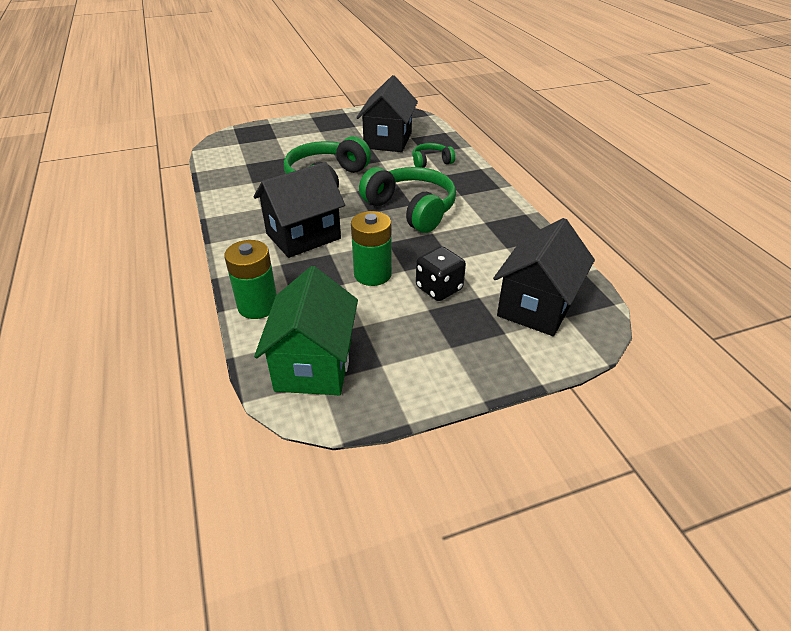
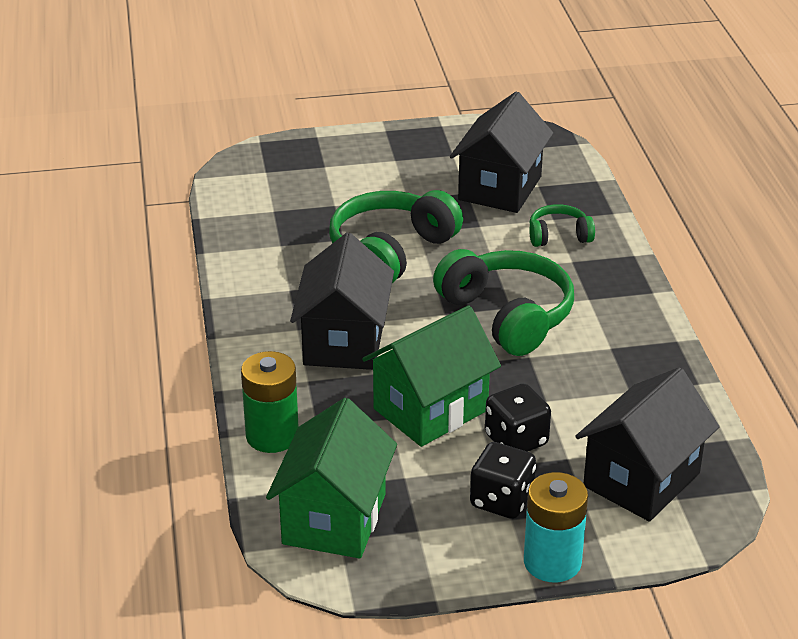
camera: 10 degrees right, 5 degrees down
(303, 236) = (344, 342): black house -> black house turned 60 degrees counterclockwise
(372, 274) = (430, 409): green battery -> green house
(440, 334) = (501, 500): none -> black dice
(492, 378) = (552, 562): none -> turquoise battery

